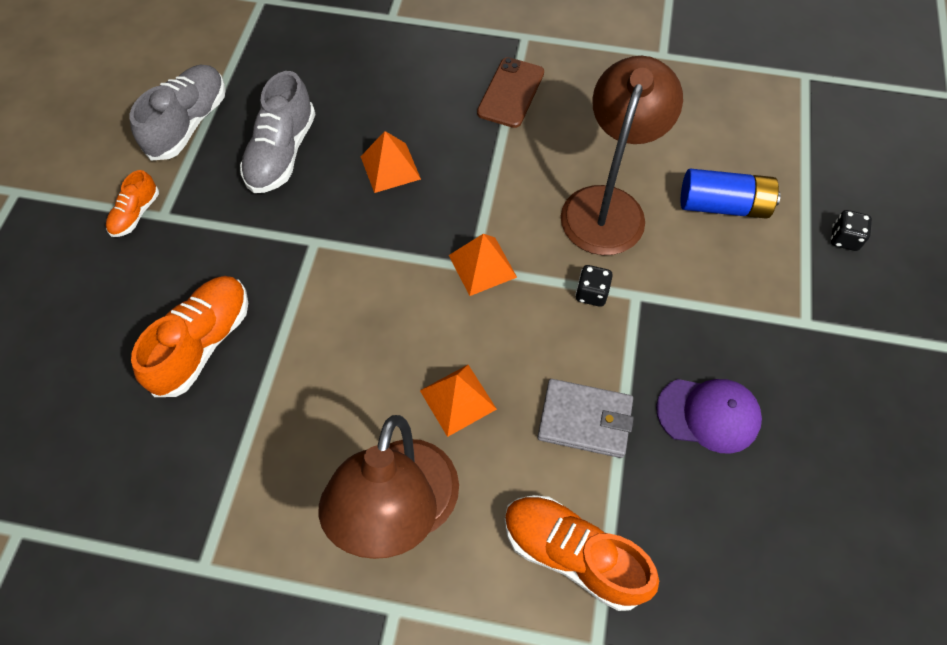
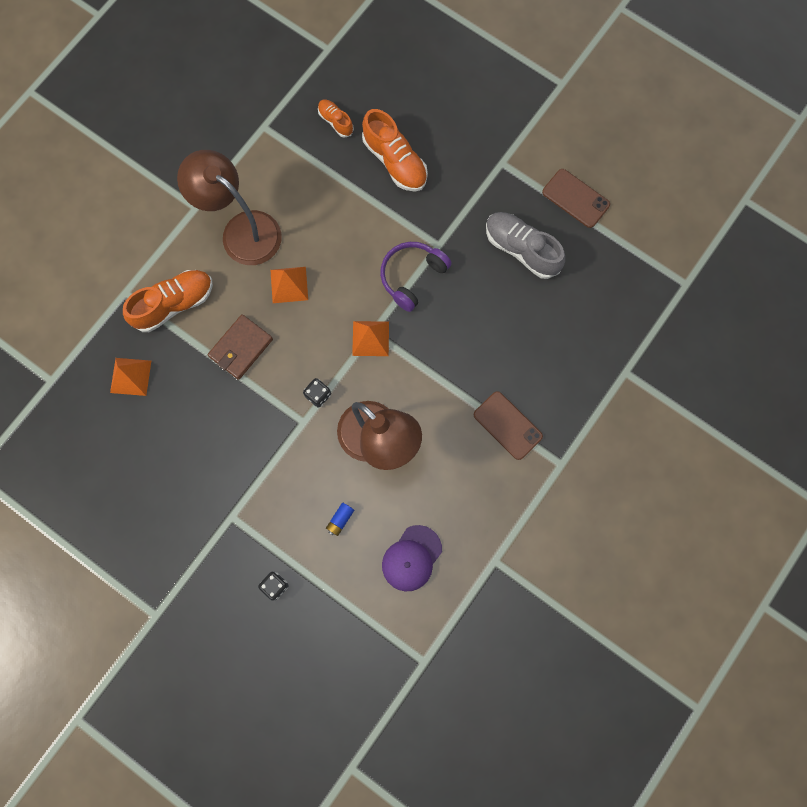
camera: 115 degrees right, 15 degrees up
(136, 214) = (510, 148): orange shoe -> orange shoe (335, 121)
(189, 124) = (575, 198): grey shoe -> brown phone
(373, 253) = (412, 277): none -> purple headphones
(390, 167) = (476, 314): orange pyramid -> orange pyramid (130, 376)
(585, 420) = (241, 348): grey wallet -> brown wallet
(708, 414) = (207, 419): purple cap -> purple cap (411, 558)
(723, 205) = (340, 520): blue battery -> blue battery, size x0.48

